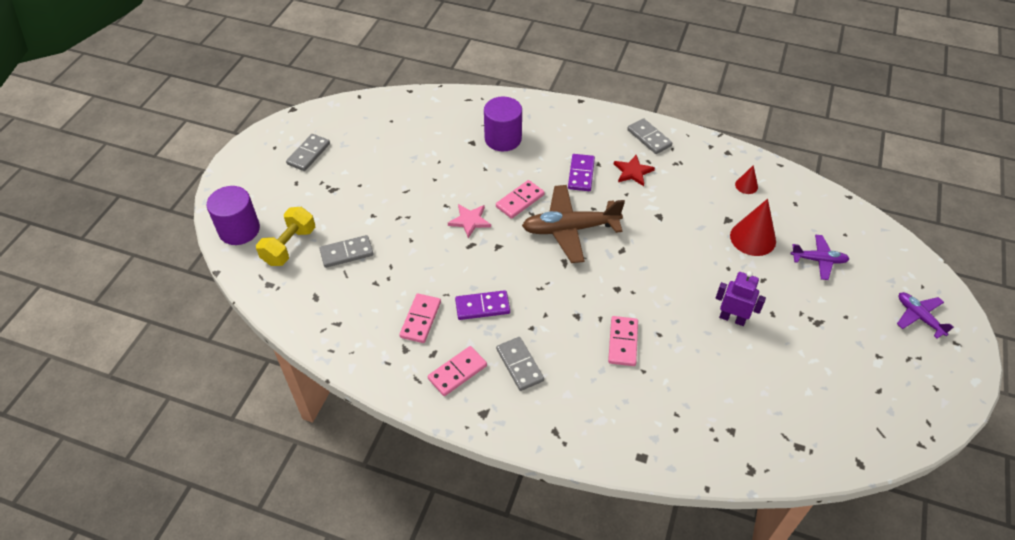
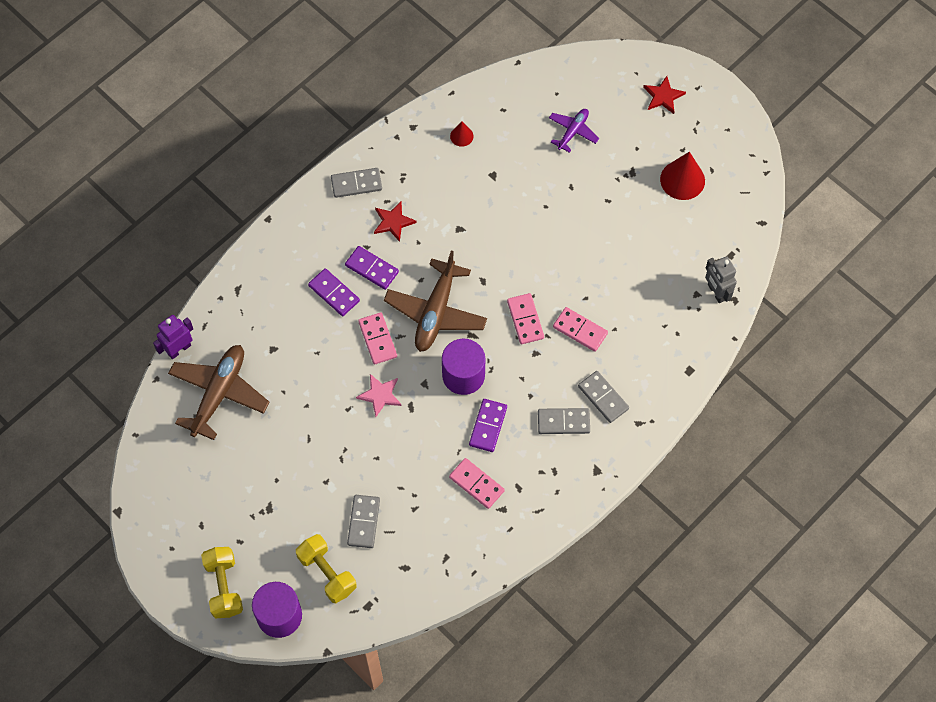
camera: 65 degrees left, 15 degrees up
(253, 188) = (224, 587): none -> yellow dumbbell
(309, 154) = (202, 516): grey domino -> grey domino (603, 397)
(416, 127) = (219, 393): none -> brown plane
(457, 372) = (547, 475): pink domino -> pink domino (525, 320)
(503, 139) = (284, 317): purple cylinder -> purple cylinder (463, 375)
(543, 159) = (334, 293): none -> purple domino
(732, 318) = (597, 233): purple robot -> purple robot (179, 349)
(747, 449) = (716, 292): none -> grey robot
(753, 238) = (523, 167): red cone -> red cone (682, 180)
(919, 317) = (663, 96): purple plane -> red star

